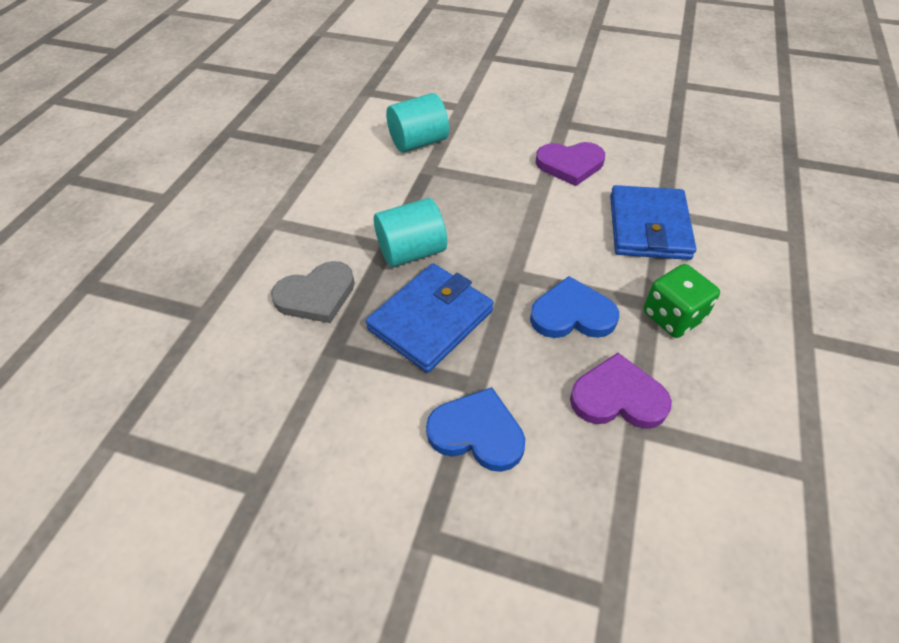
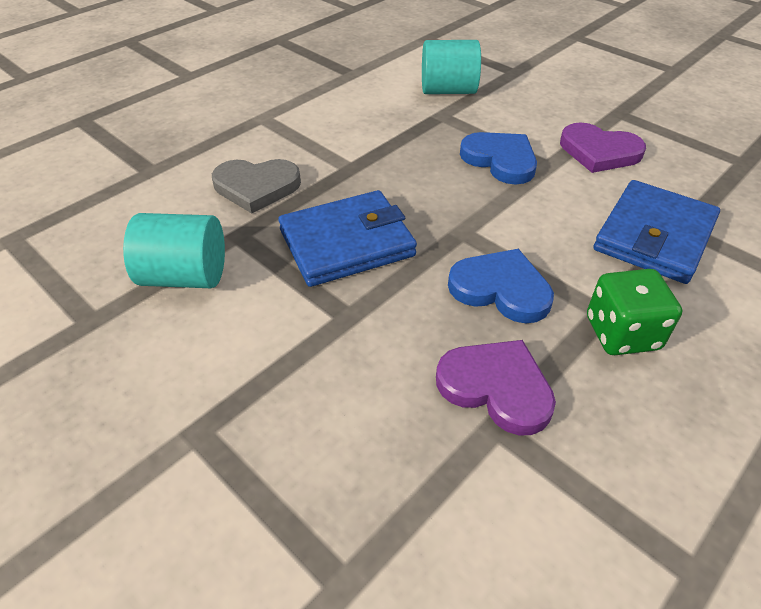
camera: 25 degrees right, 5 degrees down
(412, 252) = (372, 179): turquoise cylinder -> turquoise cylinder (185, 276)
(477, 432) = (318, 359): blue heart -> blue heart (500, 160)

